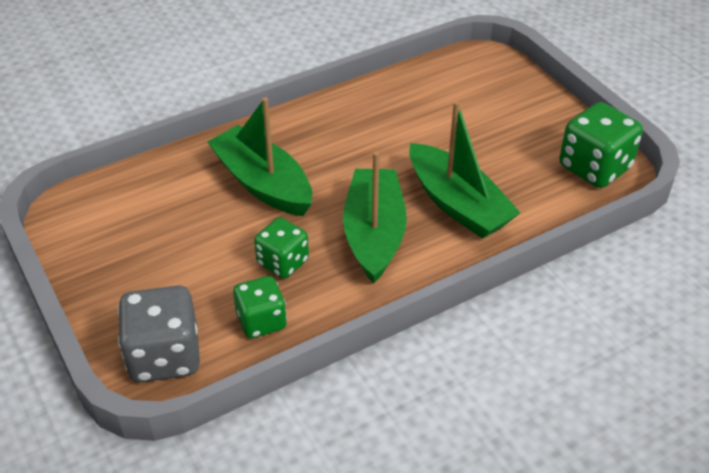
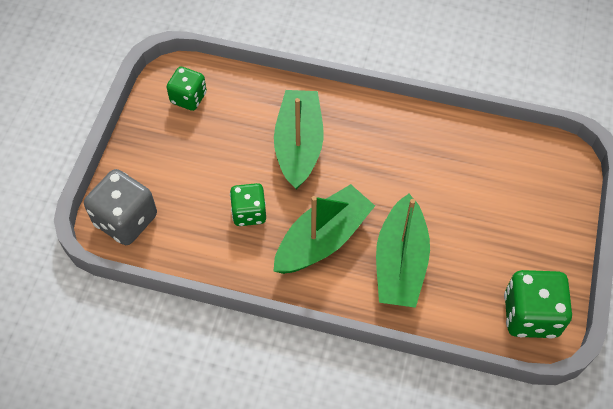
camera: 45 degrees right, 15 degrees up
(261, 321) = (195, 242): green dice -> green dice (188, 98)

